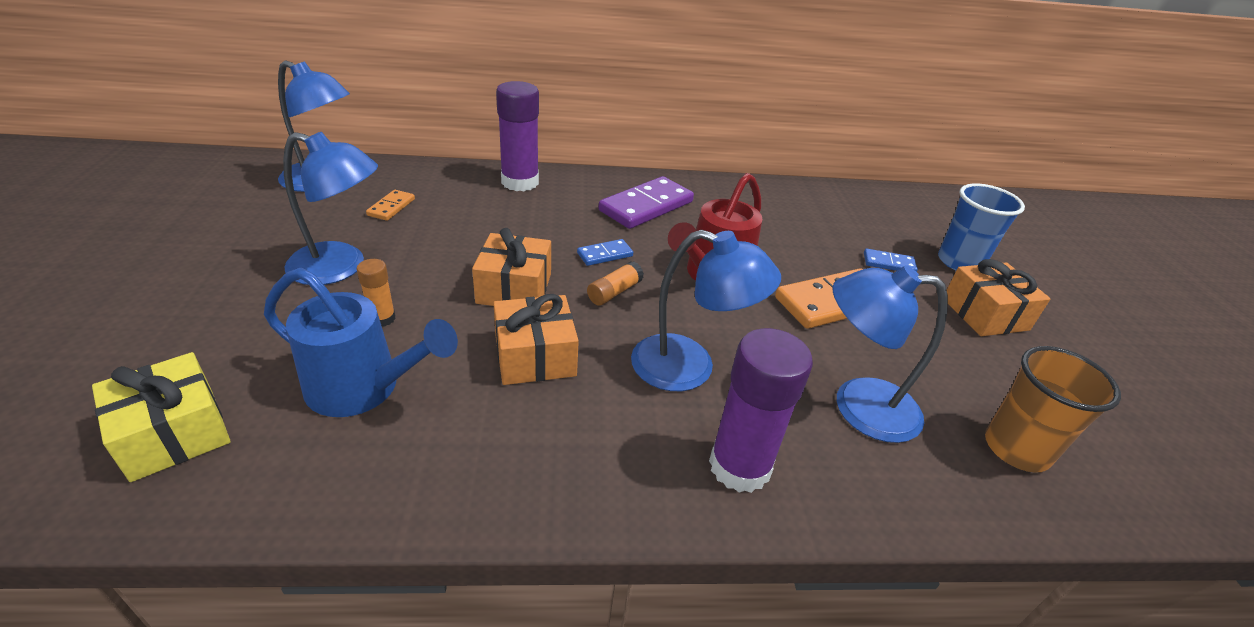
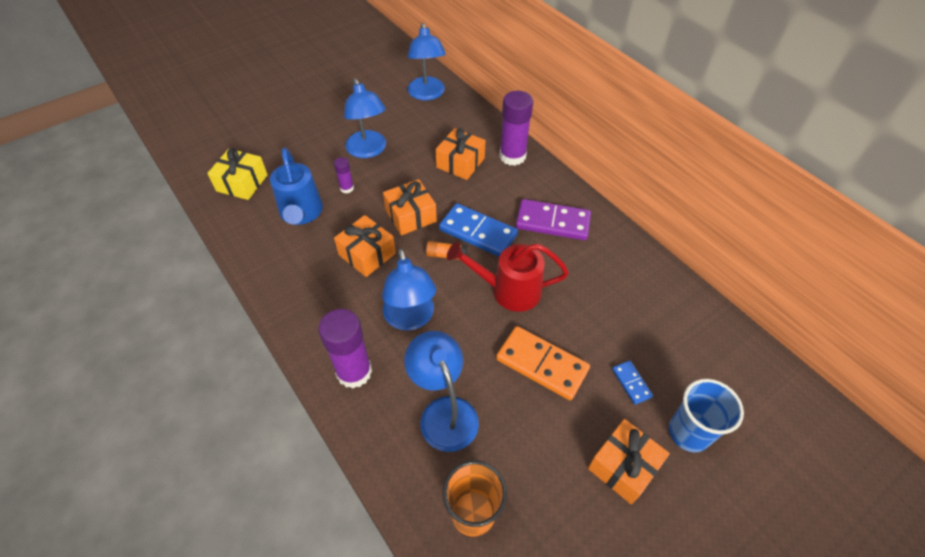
camera: 60 degrees right, 15 degrees up
(382, 318) = (347, 188): orange glue stick -> purple glue stick
(391, 207) = (431, 130): orange domino -> none
(479, 215) = (460, 163): none -> orange gift
(605, 254) = (478, 232): blue domino -> blue domino, size x2.03

